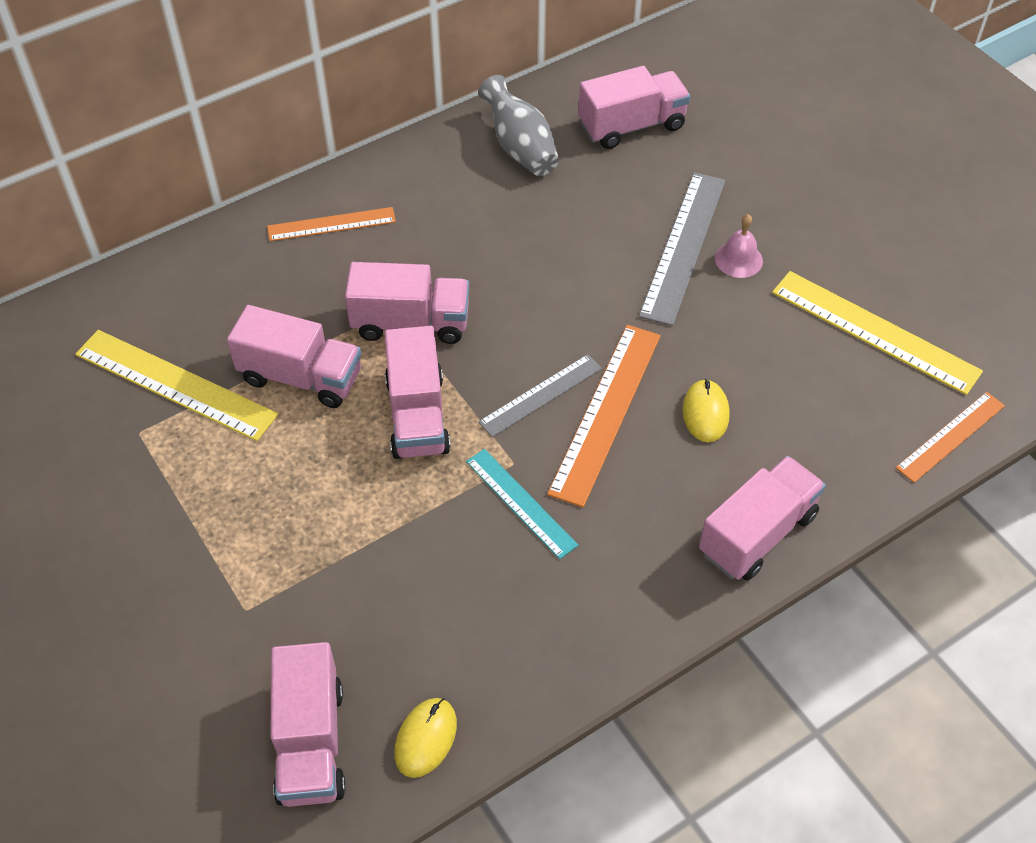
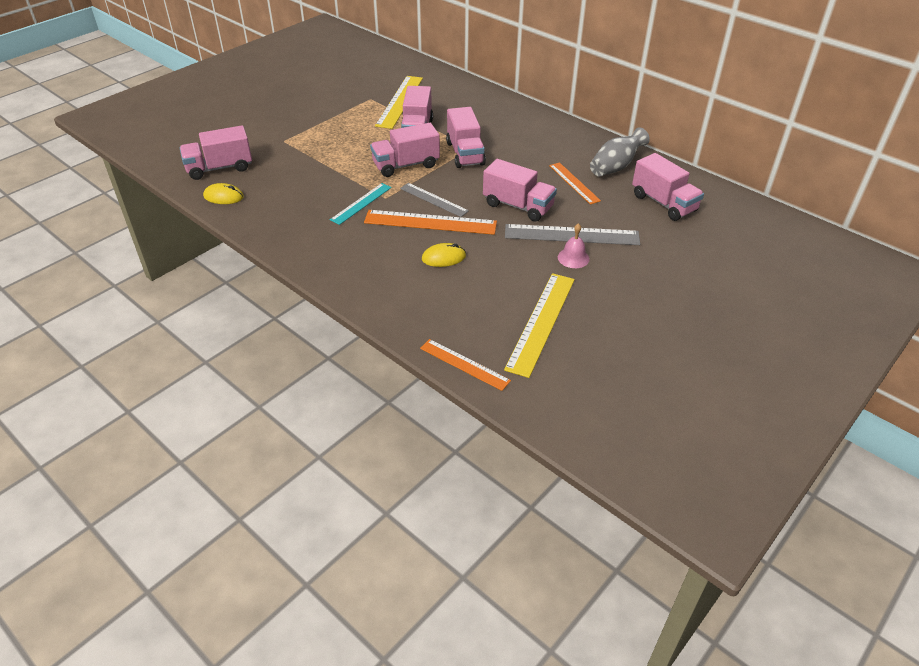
camera: 75 degrees right, 10 degrees down
(331, 224) = (520, 121): orange ruler -> orange ruler (574, 183)
(757, 534) = (363, 286): pink truck -> pink truck (518, 206)

